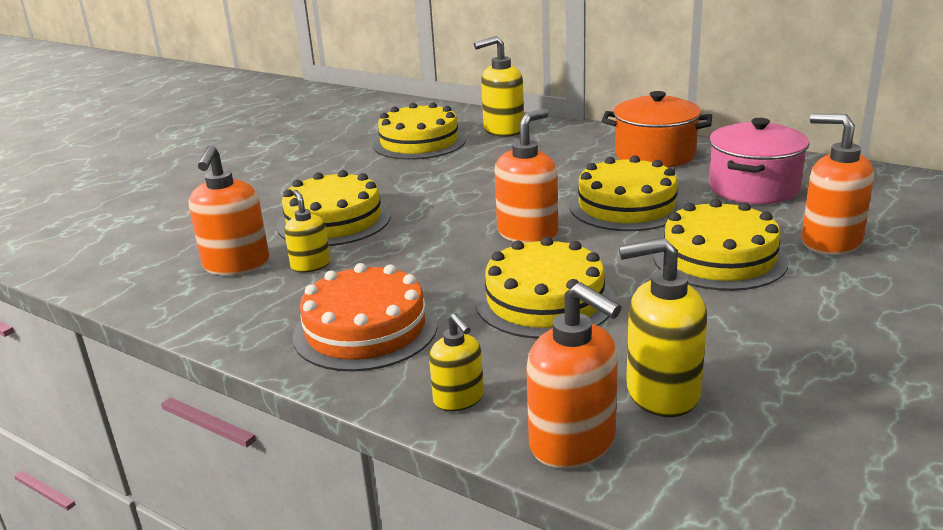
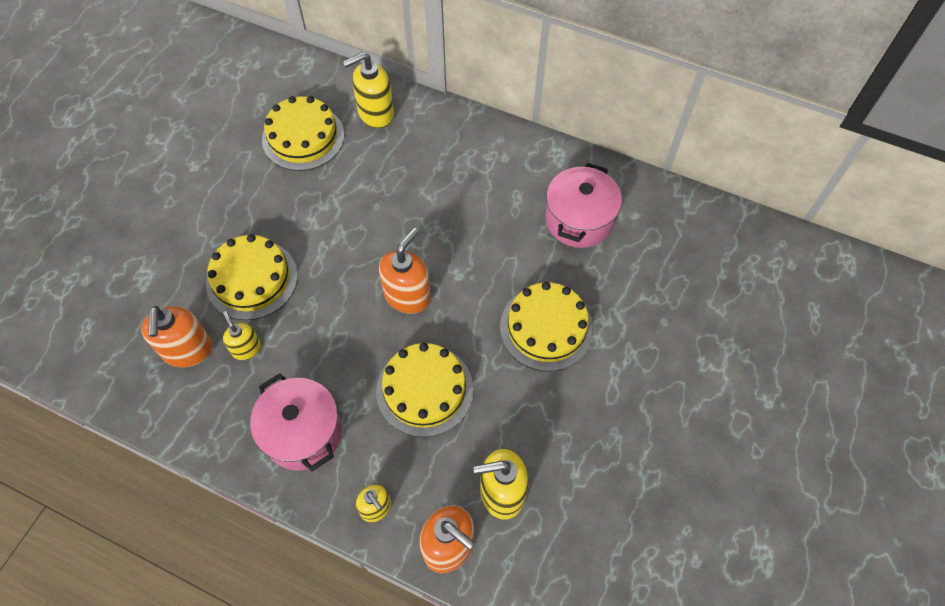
camera: 10 degrees left, 35 degrees up
(365, 329) = (303, 433): orange cake -> pink pot
(626, 206) = (481, 251): yellow cake -> none
(655, 155) = (505, 162): orange pot -> none
(830, 242) = (625, 303): orange soap dispenser -> none

